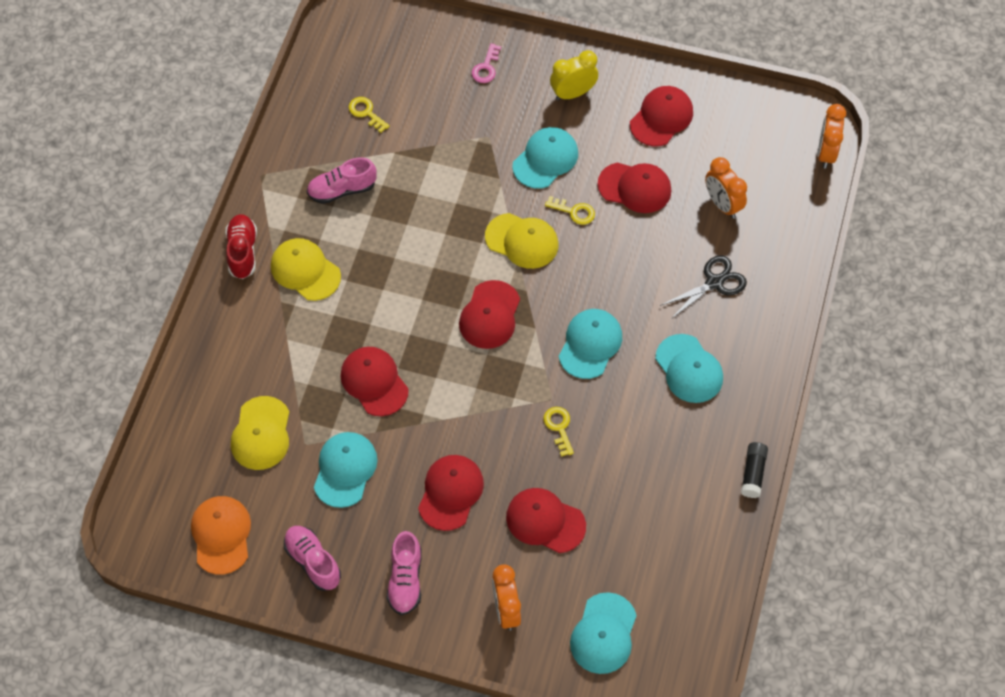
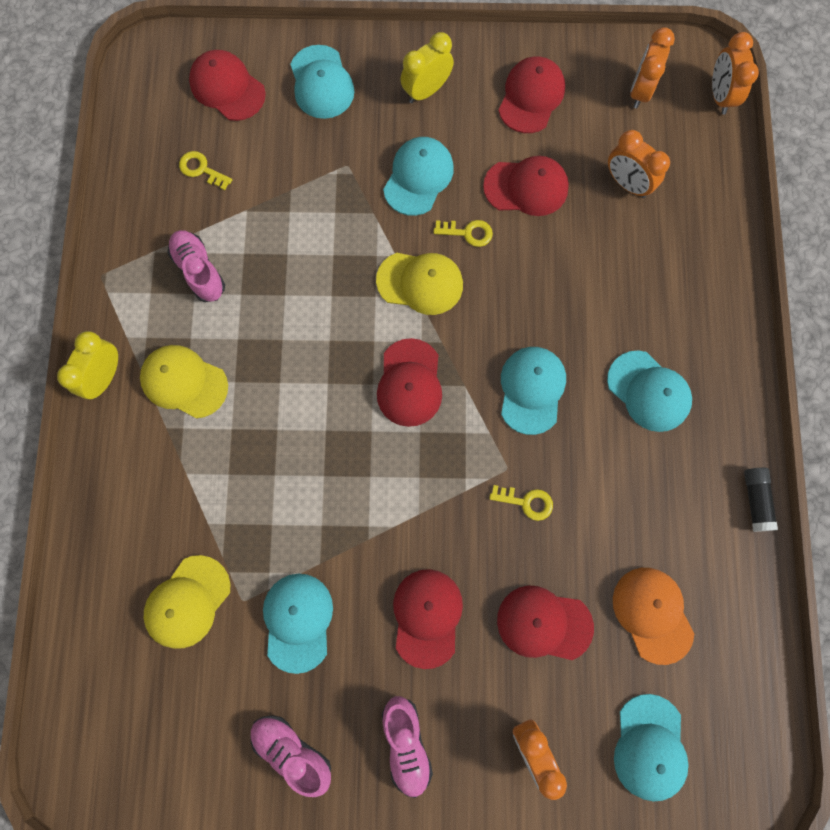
camera: 15 degrees left, 15 degrees up
(221, 535) = (175, 746): orange cap -> orange cap (652, 614)
(242, 252) = (105, 377): red shoe -> yellow clock
(261, 433) = (187, 602): yellow cap -> yellow cap turned 45 degrees clockwise
(342, 190) = (199, 271): pink shoe -> pink shoe turned 90 degrees clockwise
(374, 382) = (301, 501): red cap -> red cap (227, 88)
(486, 67) = (321, 83): pink key -> turquoise cap
(559, 427) = (526, 502): yellow key -> yellow key turned 135 degrees clockwise
(714, 282) = (646, 279): black scissors -> none
(757, 134) = (640, 91): none -> orange clock

